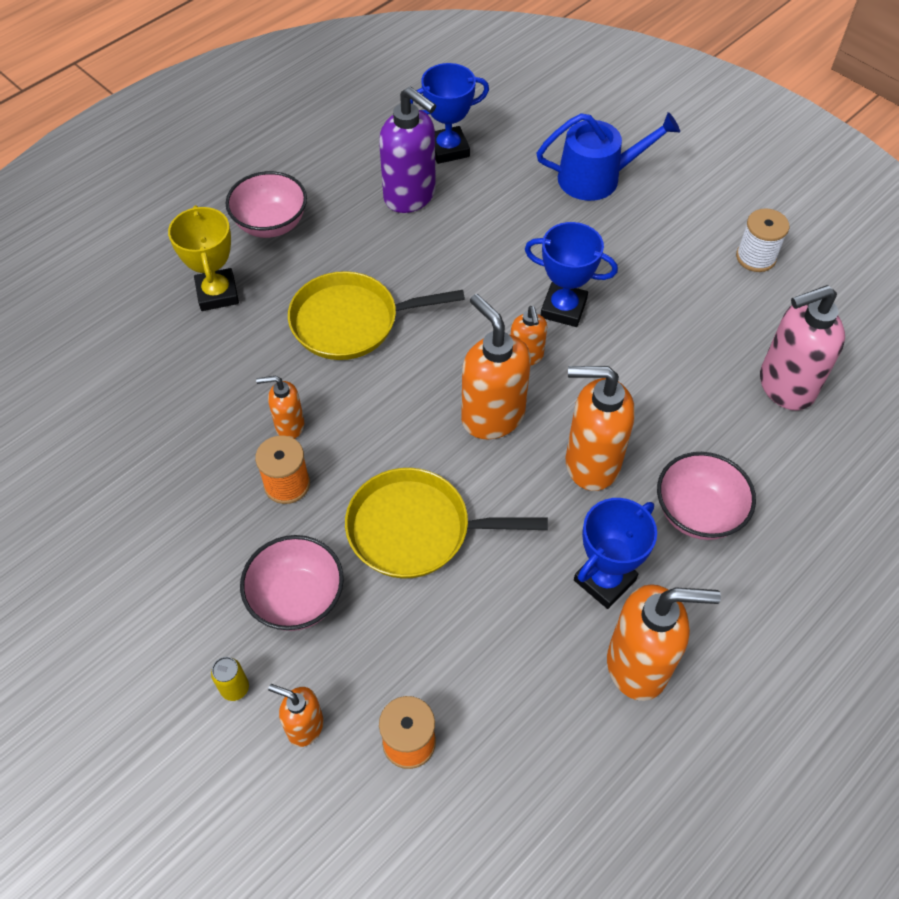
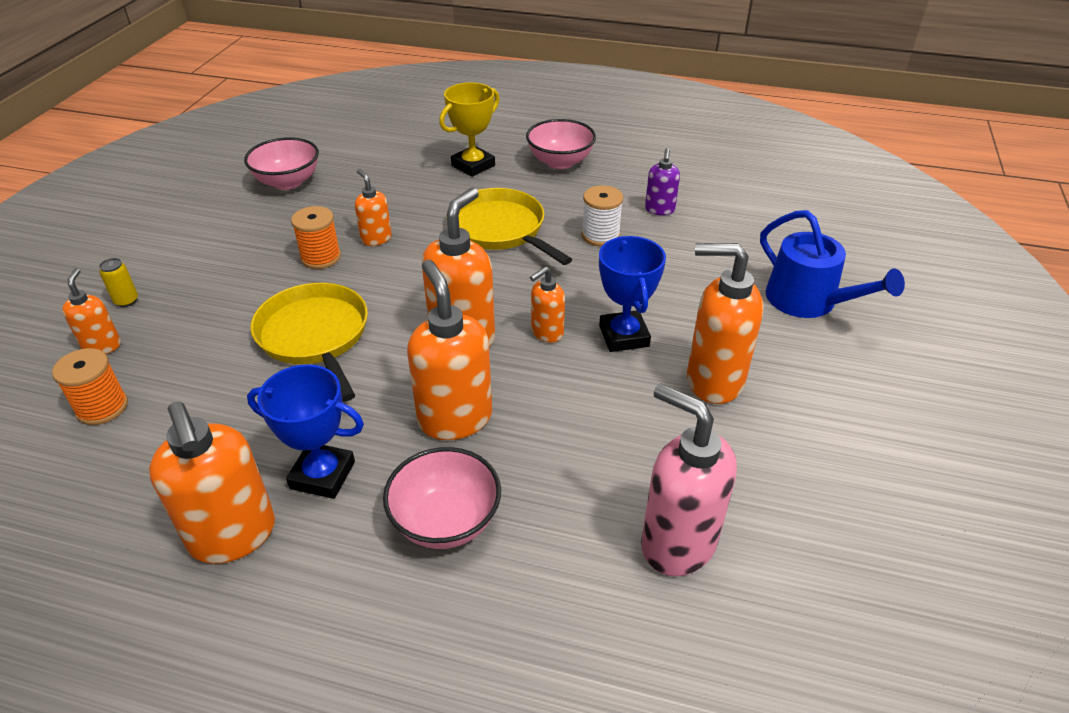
camera: 60 degrees right, 15 degrees down
(297, 598) = (217, 300): pink bowl -> pink bowl (288, 182)
(410, 196) = (659, 210): purple soap dispenser -> purple soap dispenser, size x0.54
(448, 149) = (734, 209): blue trophy -> none
(647, 282) = (713, 381): none -> orange soap dispenser
(755, 257) = (840, 454): white spool -> white spool (600, 235)

